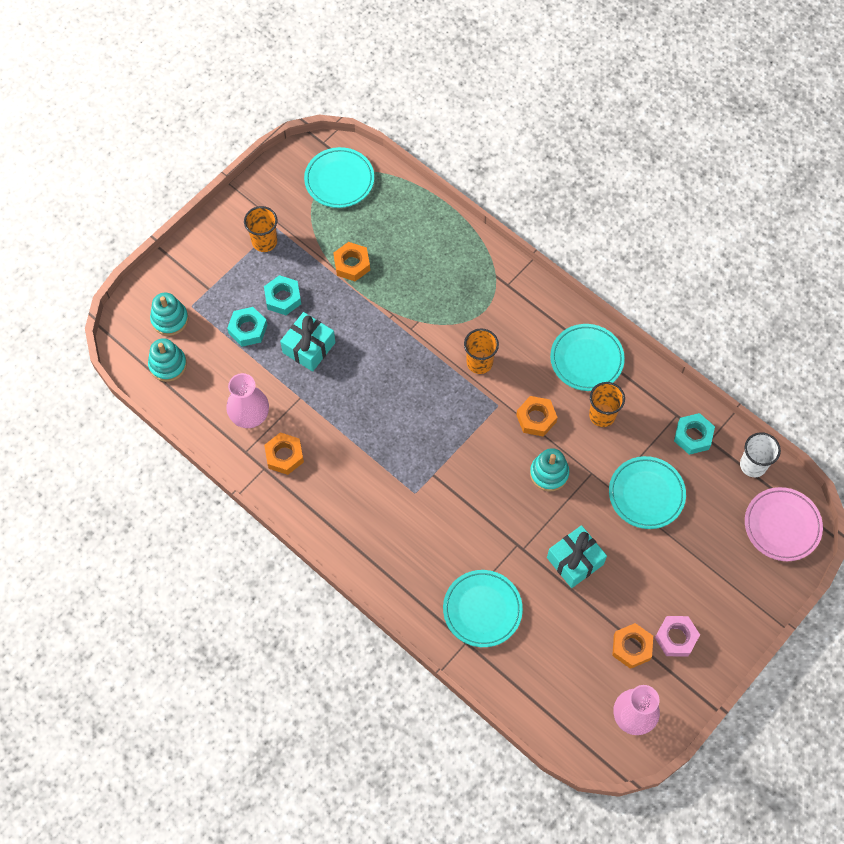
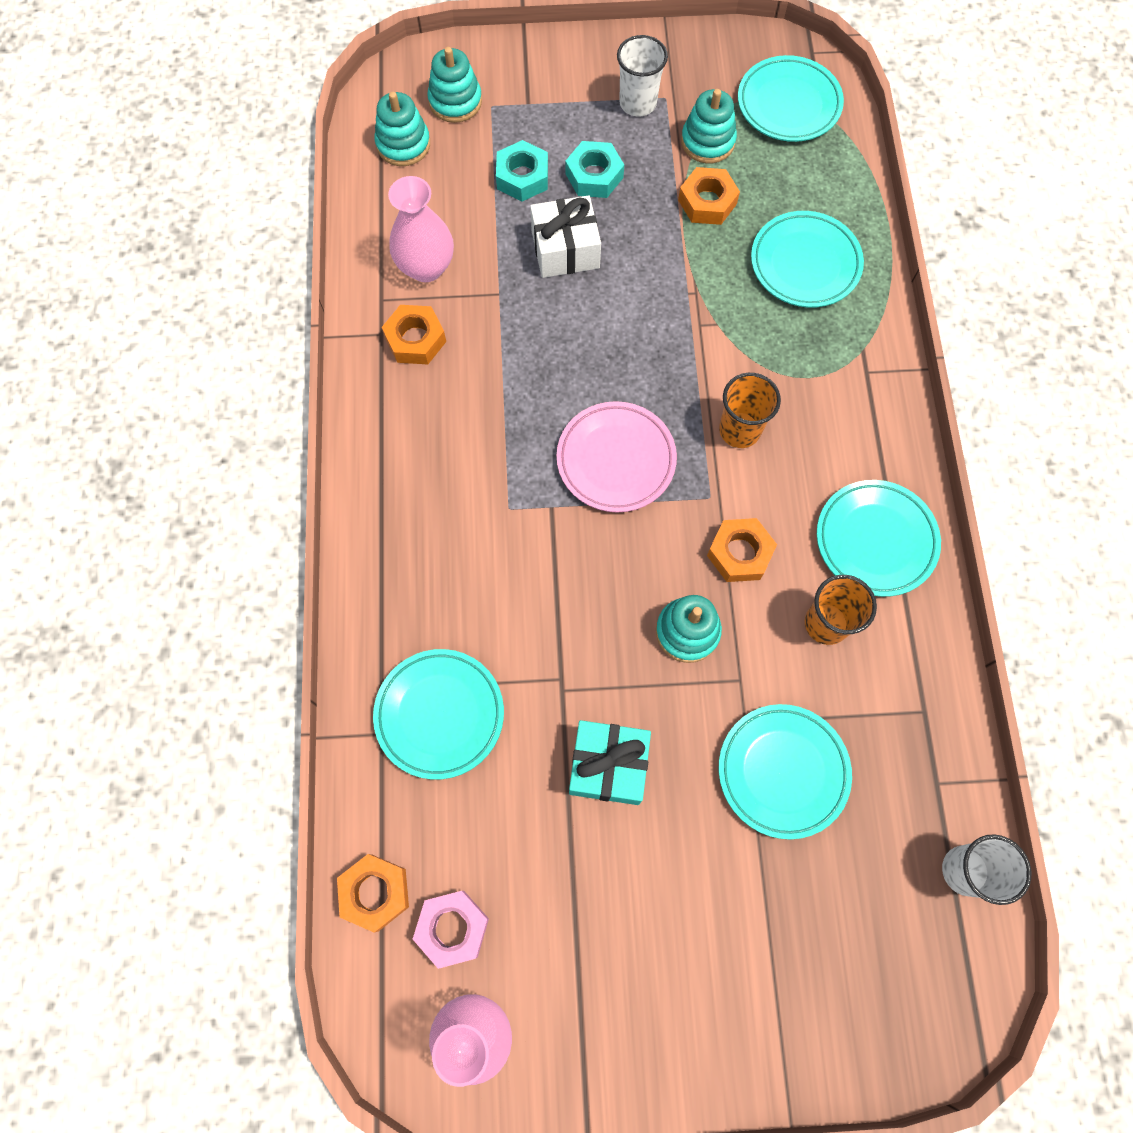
camera: 45 degrees right, 5 degrees up
(264, 241) = (638, 103): orange cup -> white cup
(309, 347) = (565, 249): turquoise gift -> white gift
(320, 233) = (707, 141): none -> turquoise stacking toy
(428, 256) = (805, 264): none -> turquoise plate
(631, 647) = (565, 943): orange nut -> orange nut (375, 892)
(676, 638) = (633, 989): pink nut -> pink nut (452, 928)
(693, 436) = (919, 757): turquoise nut -> none
(782, 526) = (925, 989): pink plate -> pink plate (616, 460)

